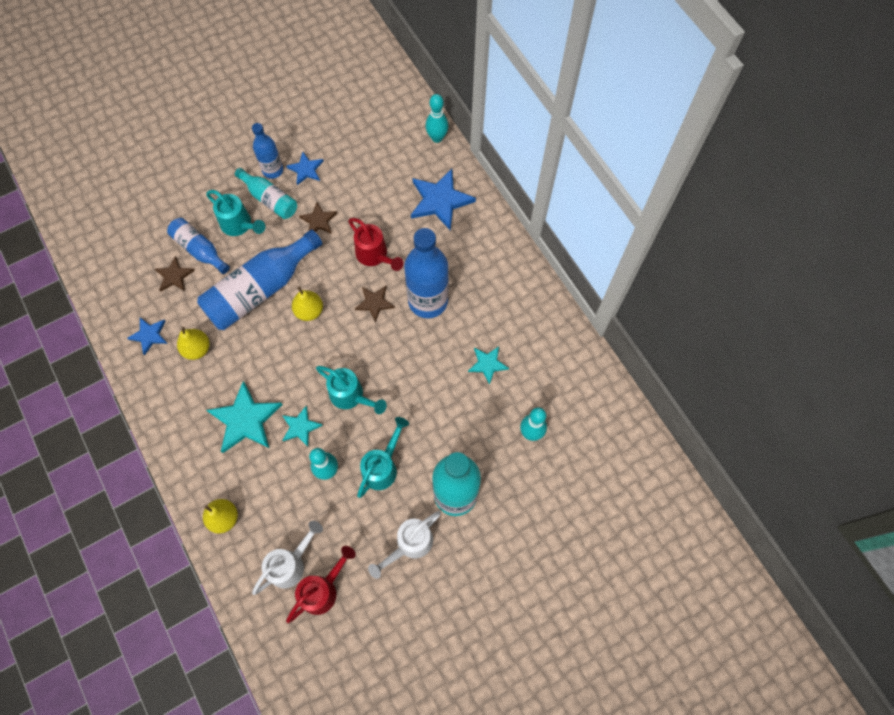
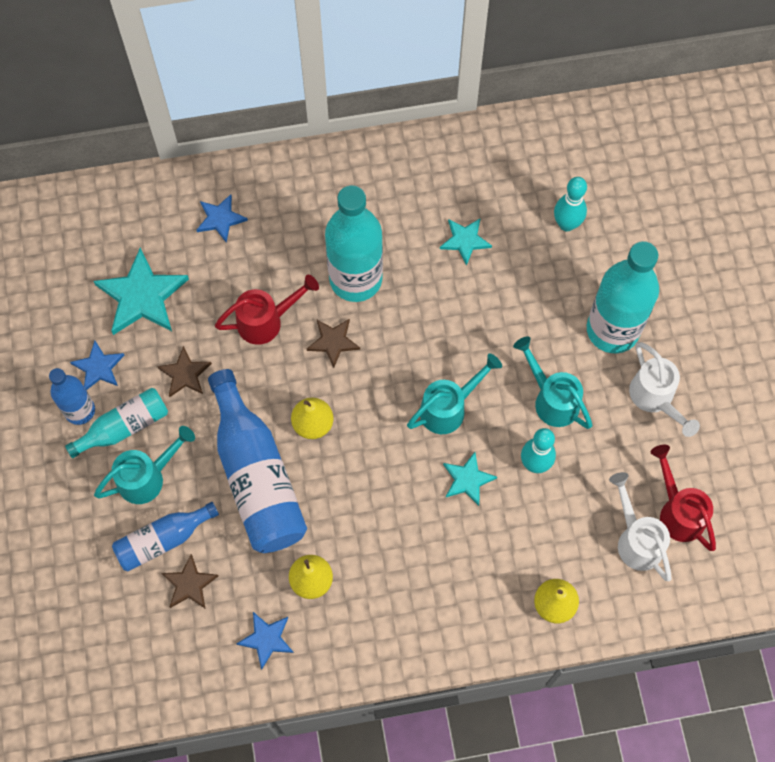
camera: 70 degrees left, 0 degrees up
(245, 420) = (434, 544): turquoise star -> turquoise star (142, 296)
(428, 301) = (355, 279): blue bottle -> turquoise bottle
(437, 138) = (125, 192): turquoise bowling pin -> none
(440, 200) = (220, 219): blue star -> blue star, size x0.56

